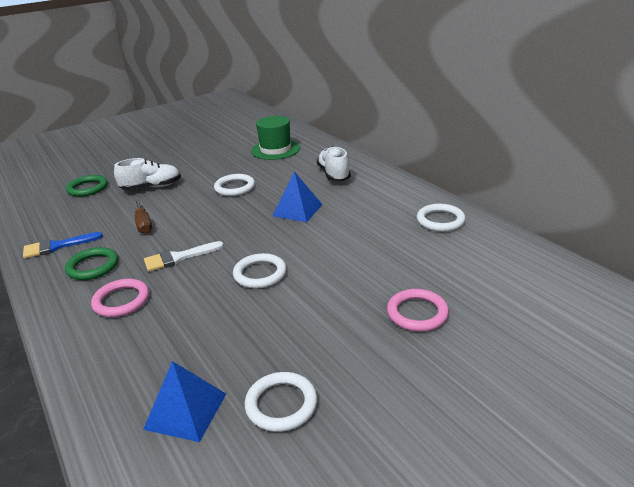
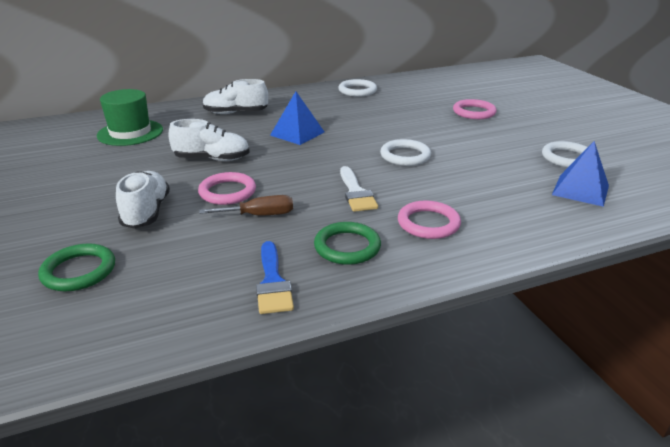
camera: 80 degrees left, 0 degrees up
(180, 205) = (227, 192): none -> pink ring
(235, 187) = (212, 159): white ring -> white shoe

